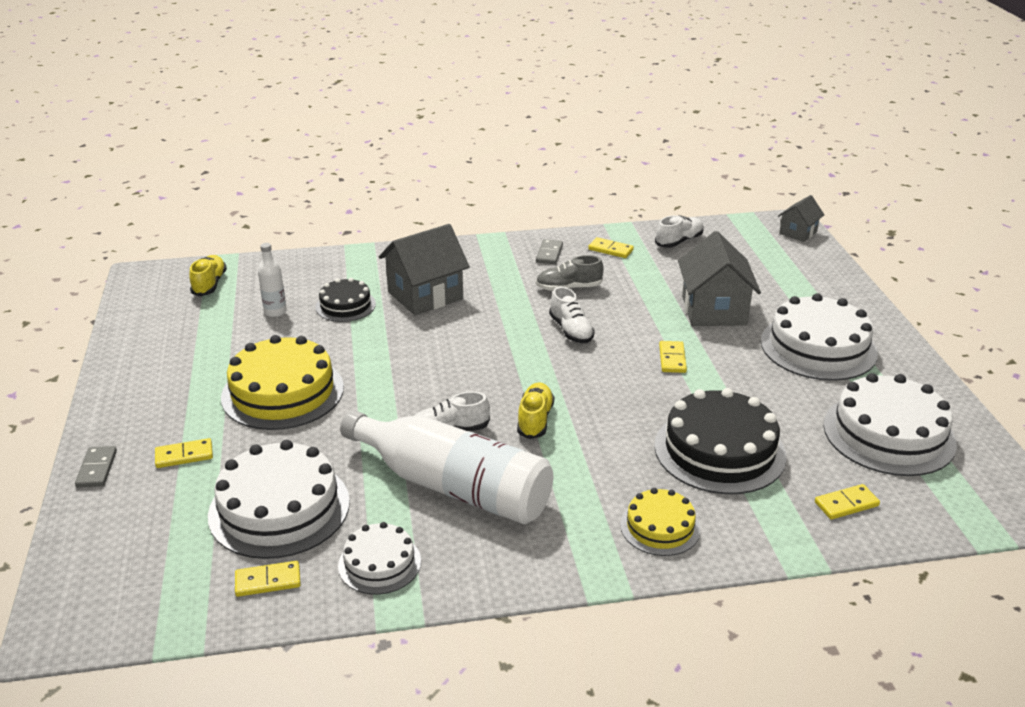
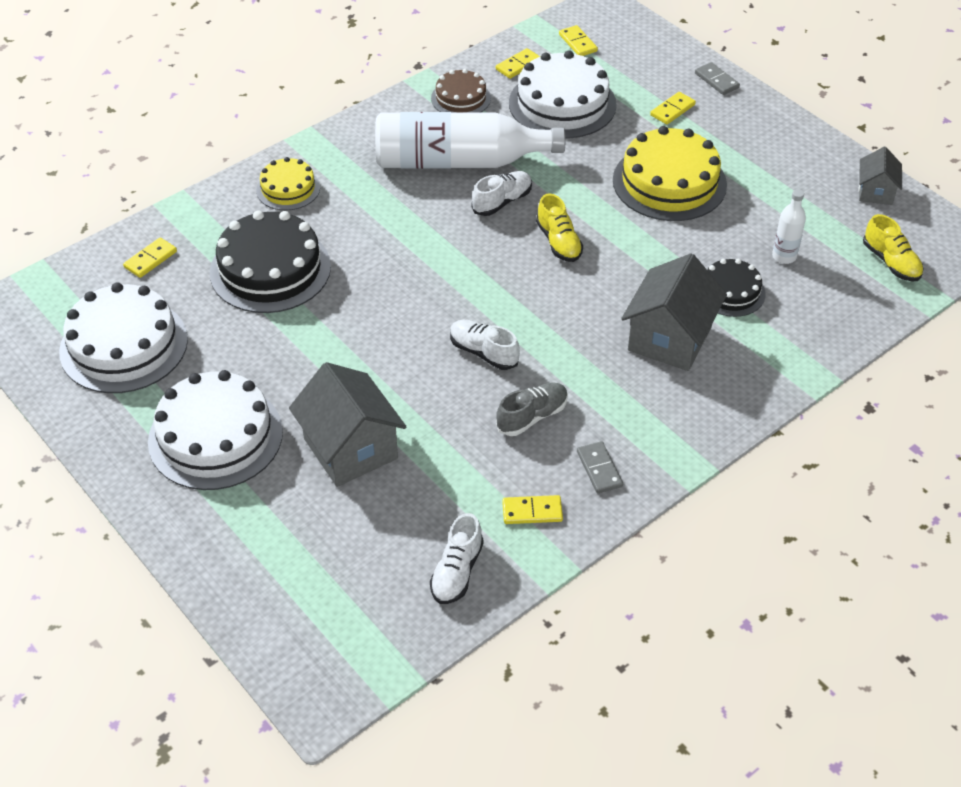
camera: 150 degrees right, 15 degrees up
(379, 563) = (461, 98): white cake -> brown cake
(535, 420) = (441, 238): yellow shoe -> yellow shoe (559, 242)
(672, 359) = (360, 356): yellow domino -> yellow domino (577, 43)
(798, 233) = (302, 674): grey house -> grey house (875, 192)

